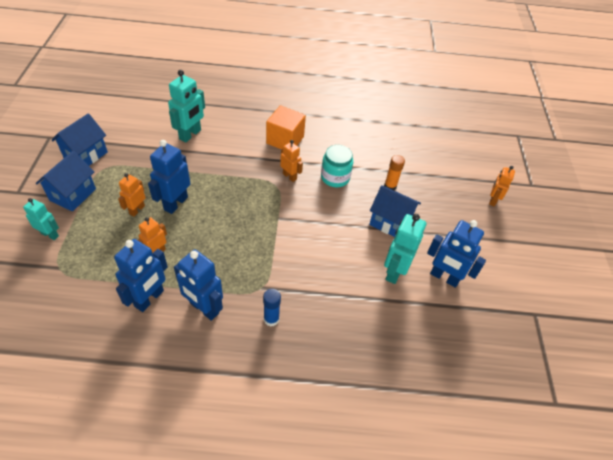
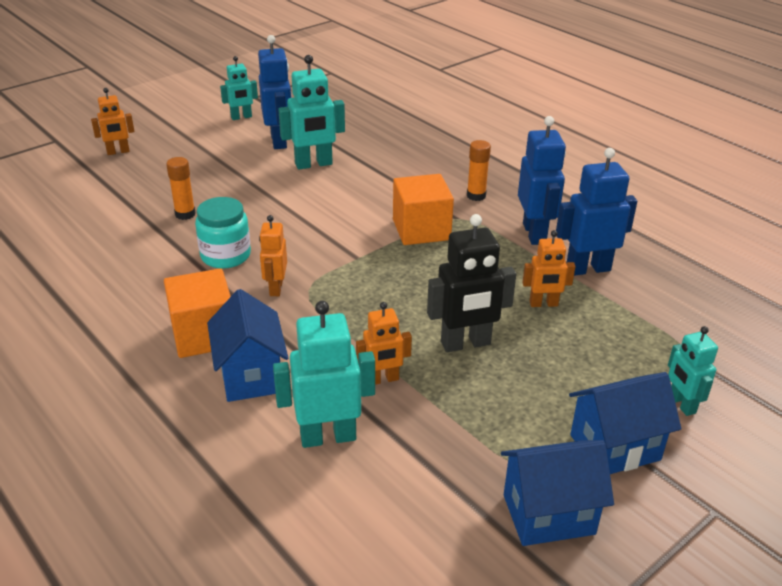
camera: 130 degrees left, 15 degrees down
(137, 210) = (528, 366): orange robot -> orange robot (383, 379)
(175, 203) = (465, 344): blue robot -> black robot
(270, 261) = (421, 230): none -> orange cube
(271, 319) = (476, 196): blue glue stick -> orange glue stick
(390, 222) = (248, 191): blue house -> blue house (251, 375)
(500, 283) = (241, 117): none -> turquoise robot

